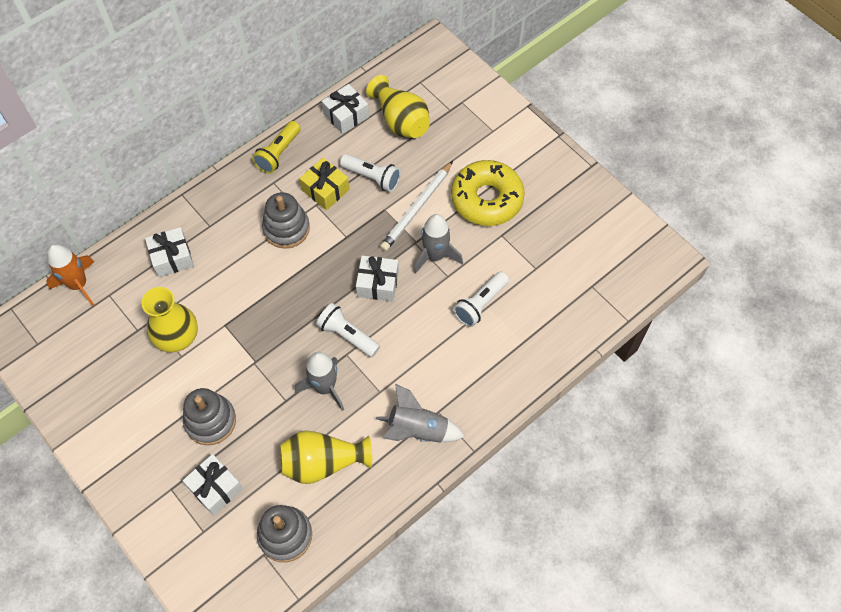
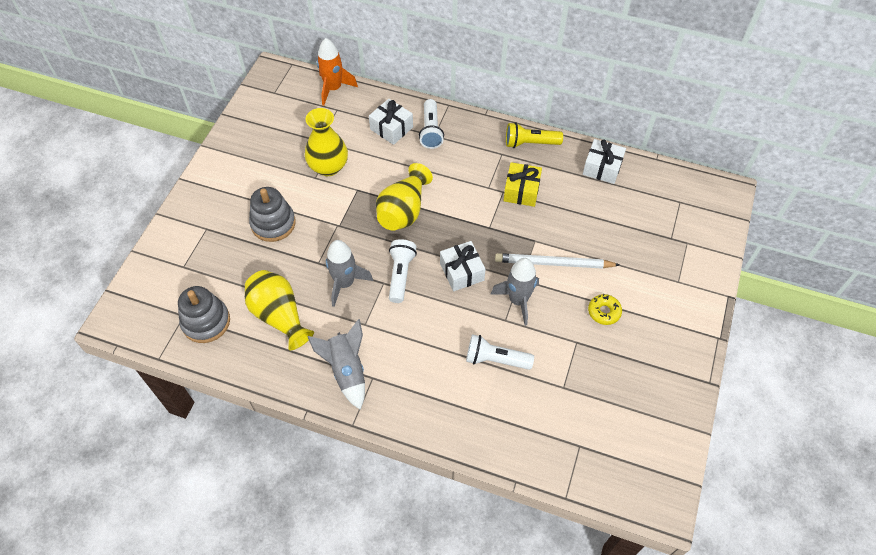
camera: 60 degrees right, 5 degrees down
(215, 488) = (221, 255): white gift -> none
(286, 228) = (467, 184): grey stacking toy -> none
(372, 177) = (558, 216): white flashlight -> white flashlight (431, 131)
(400, 121) = (629, 208): yellow vase -> yellow vase (403, 211)
(486, 199) = (604, 312): yellow donut -> yellow donut, size x0.44

